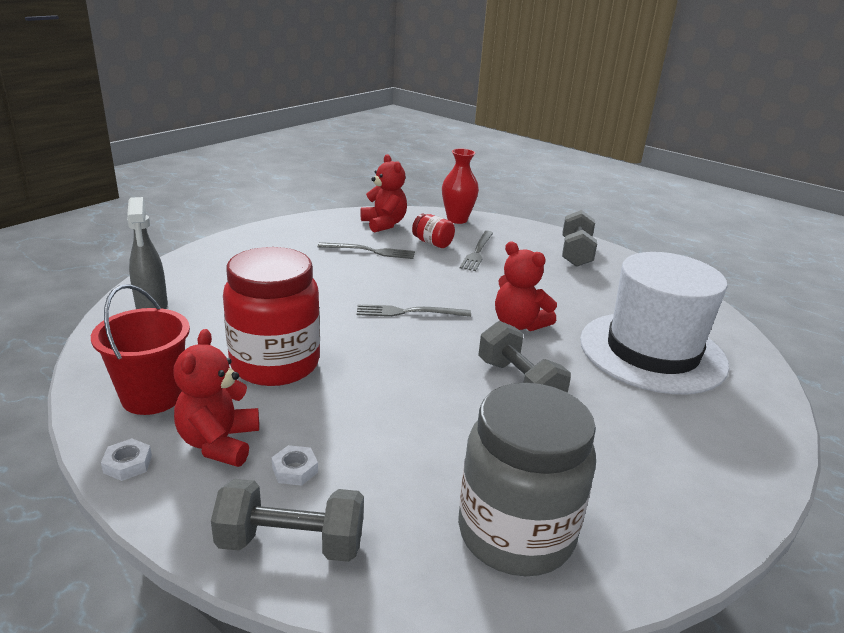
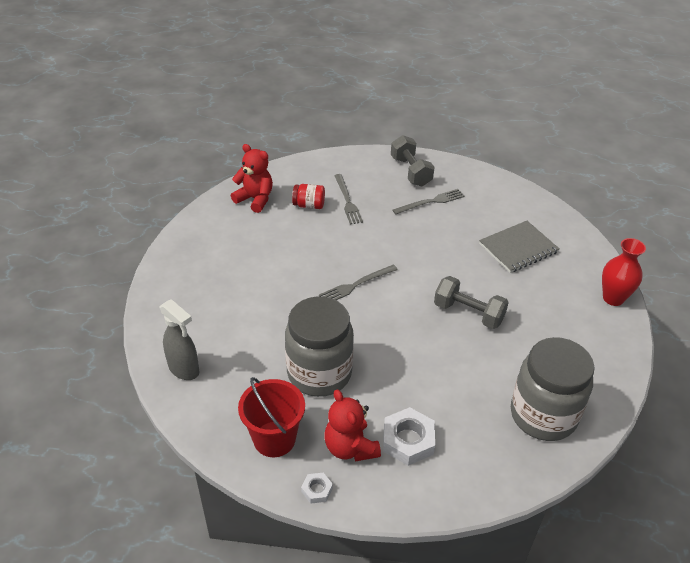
camera: 30 degrees left, 15 degrees up
(275, 364) = (319, 373): red jar -> grey jar
(291, 543) = (449, 483): grey dumbbell -> none
(295, 470) = (408, 440): white nut -> white nut, size x1.92
(370, 251) = (274, 235): grey fork -> grey fork (431, 202)
(457, 219) = (302, 169): red vase -> red vase (613, 298)
(518, 324) = (430, 262): red teddy bear -> none
(652, 352) = (518, 248): white hat -> grey notebook

